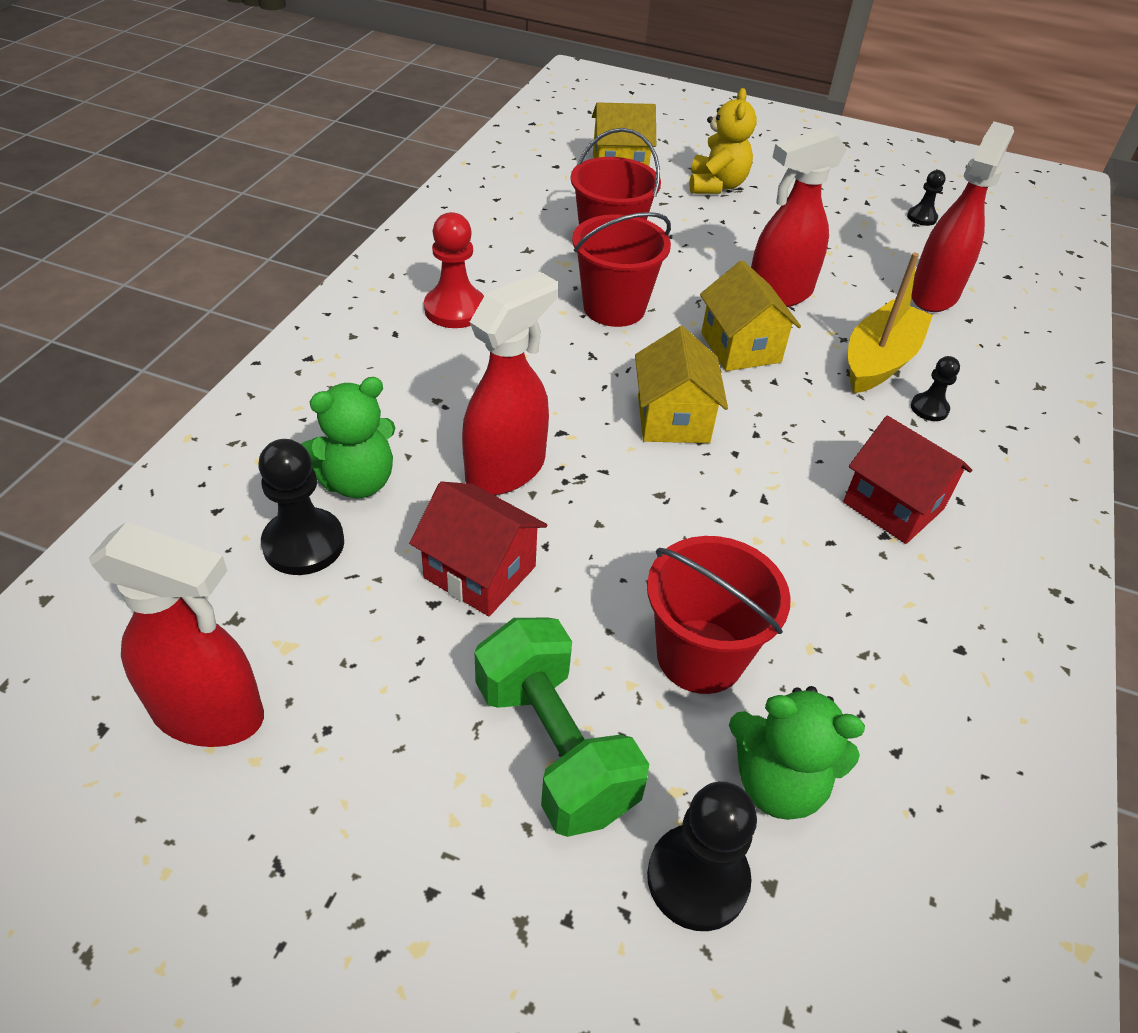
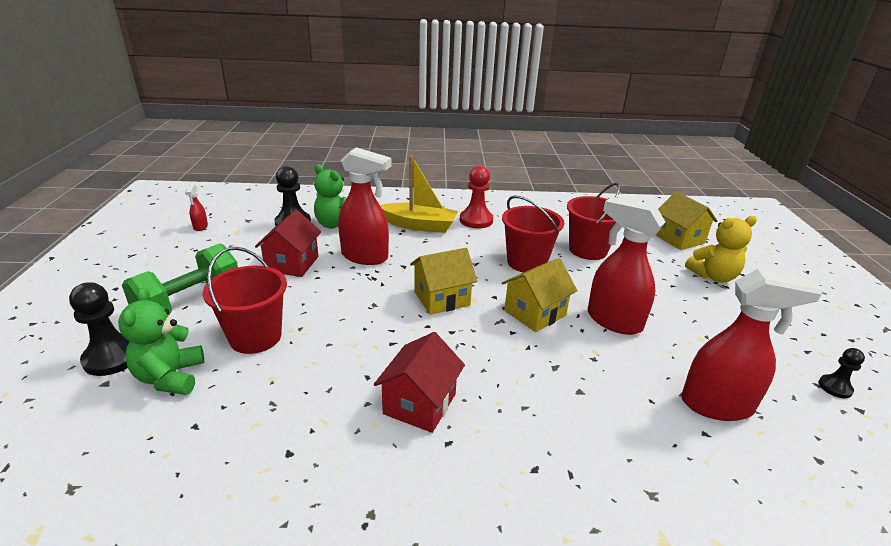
camera: 70 degrees right, 15 degrees down
(209, 714) = (200, 227): red spray bottle -> red spray bottle, size x0.43
(879, 361) = (585, 380): yellow boat -> yellow boat (419, 225)
(929, 408) = (549, 415): black pawn -> none

